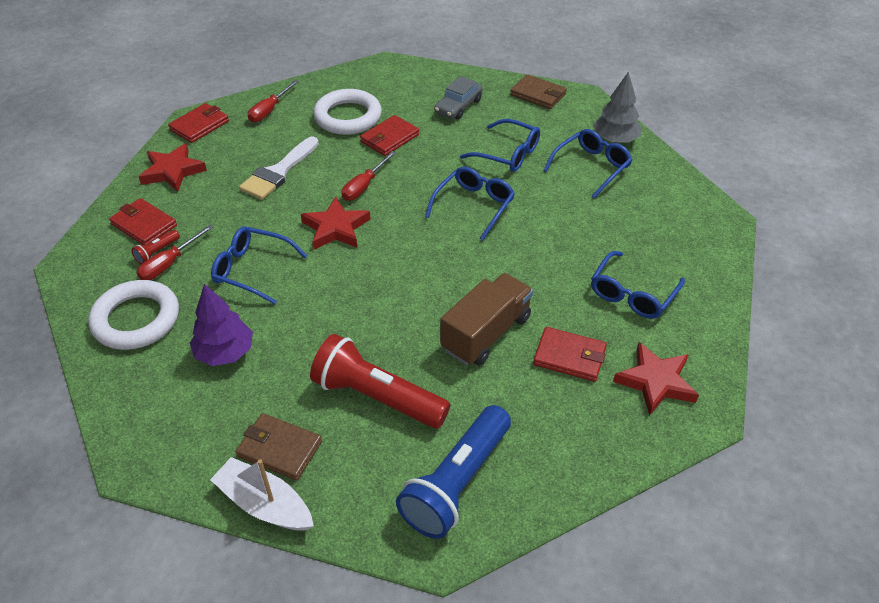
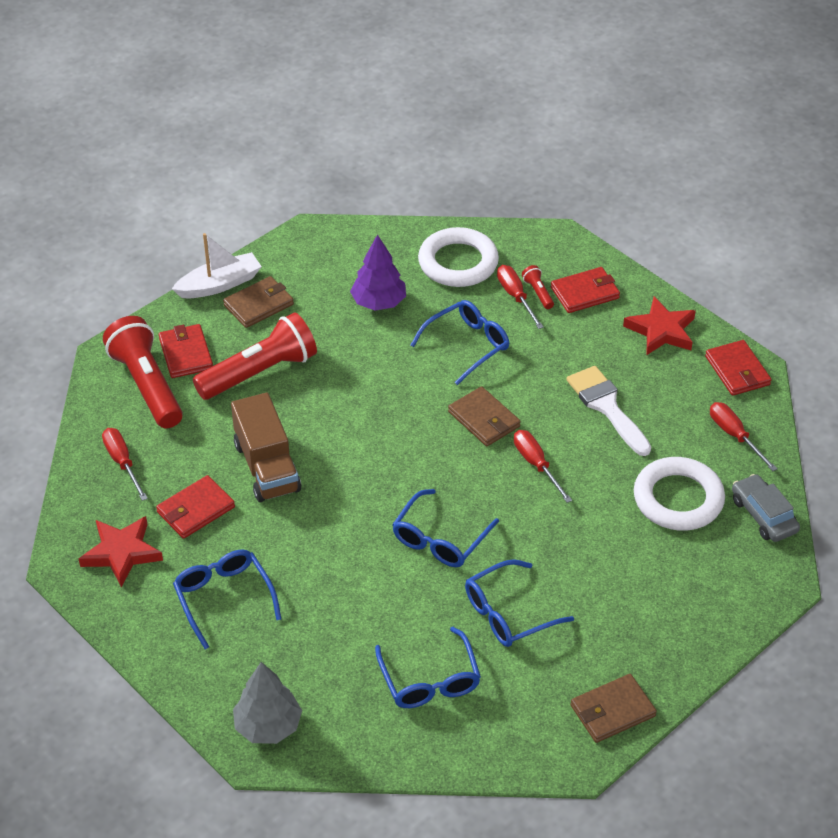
camera: 120 degrees right, 0 degrees up
(336, 228) = (484, 419): red star -> brown wallet
(389, 138) = (610, 519): red wallet -> red wallet (186, 354)
(457, 482) = (147, 385): blue flashlight -> red flashlight
(458, 106) = (636, 612): grey car -> grey car (763, 515)
(474, 206) = (440, 539): blue glasses -> blue glasses turned 60 degrees clockwise
(566, 442) = (122, 462): none -> red screwdriver
(615, 140) = (464, 737): grey tree -> grey tree (268, 726)

